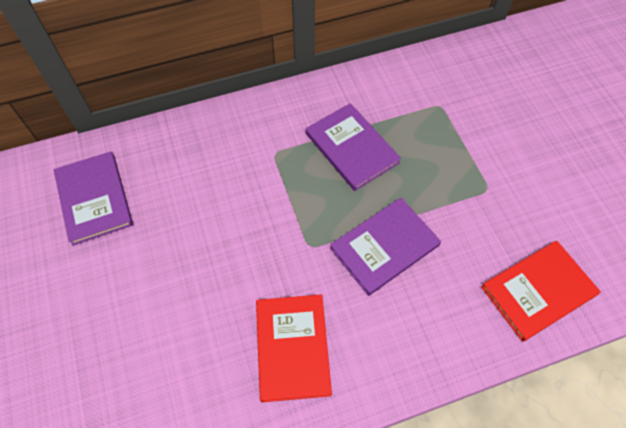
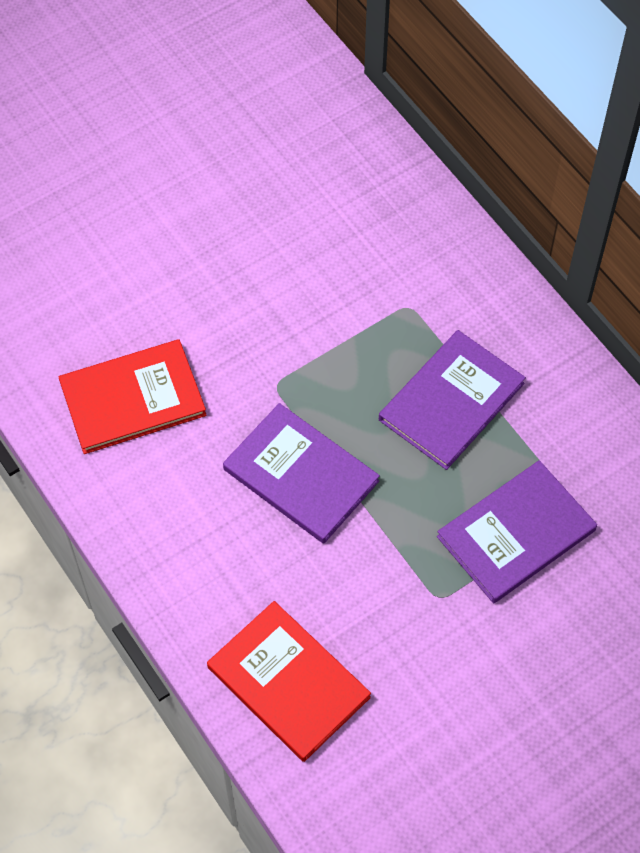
camera: 75 degrees right, 0 degrees up
(94, 199) = (271, 126): purple book -> purple book (516, 533)

